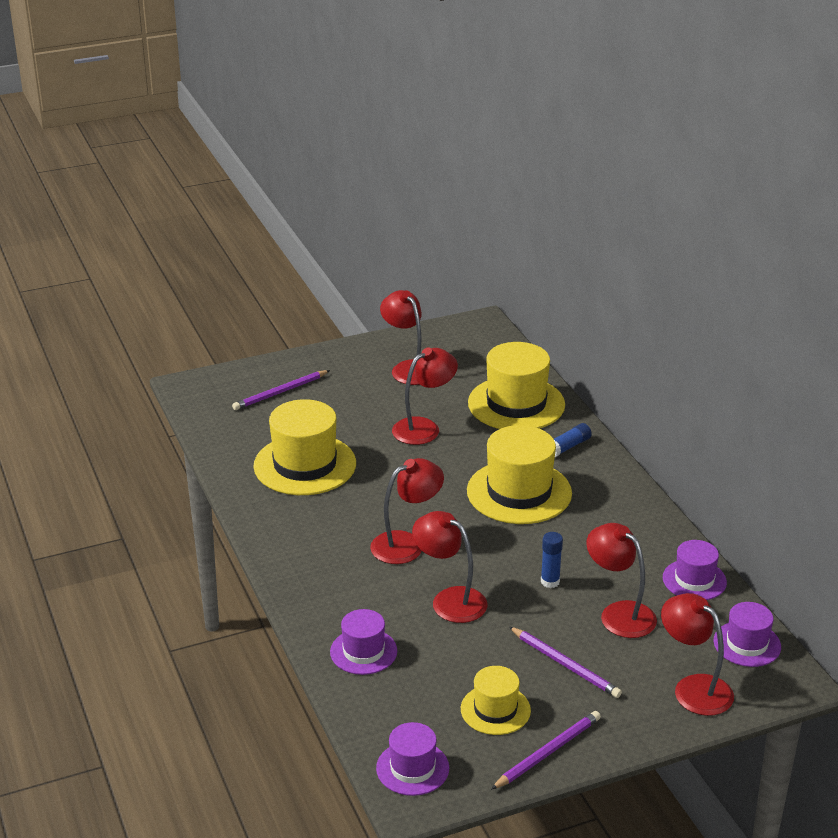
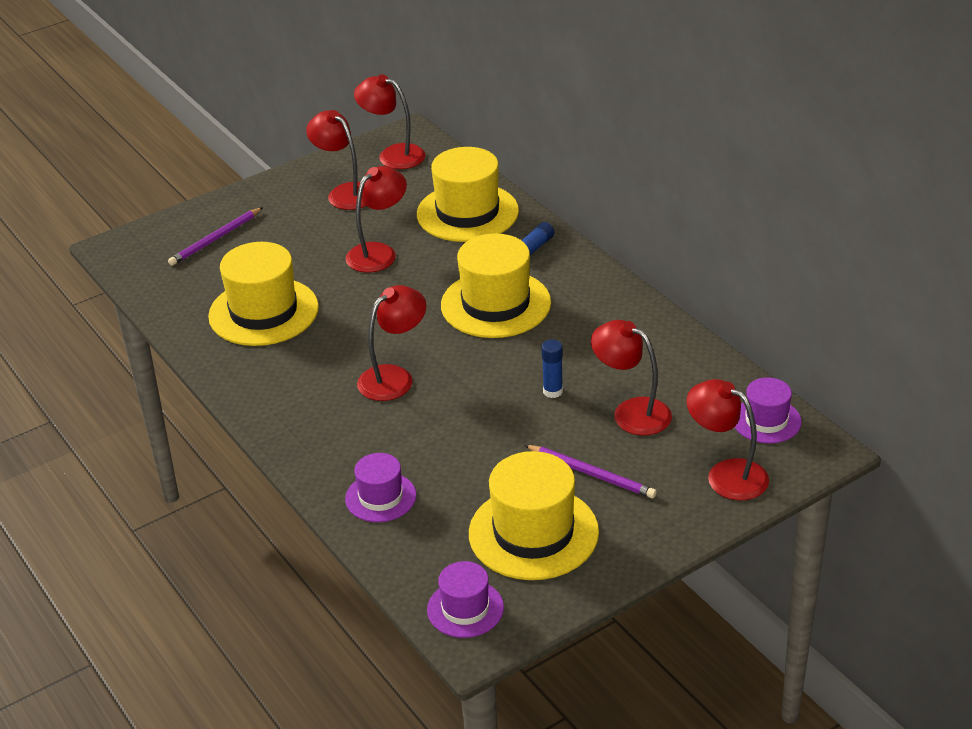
camera: 10 degrees left, 5 degrees up
(450, 600) = (455, 428): red lamp -> red lamp (393, 155)
(495, 710) = (533, 533): yellow hat -> yellow hat, size x1.77
(548, 752) = (598, 566): purple pencil -> none
(694, 580) = (697, 365): purple hat -> none

